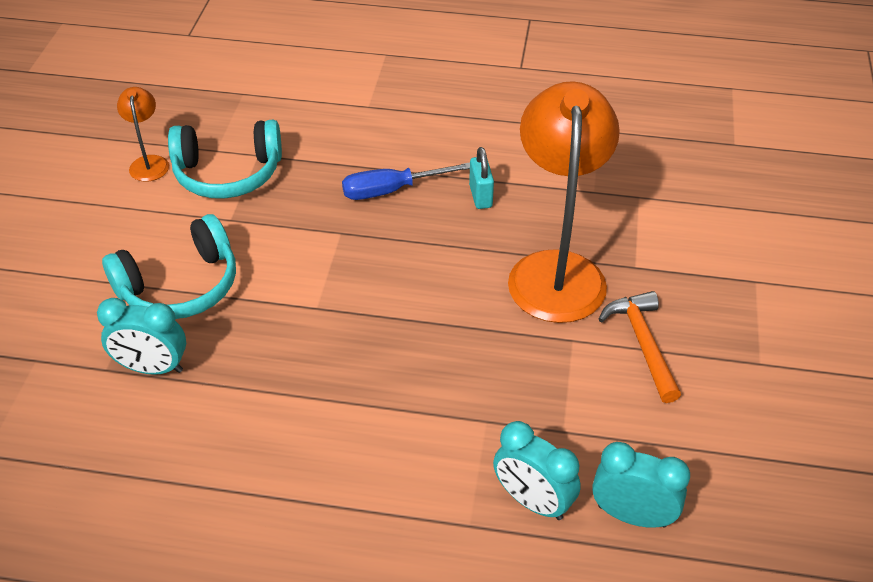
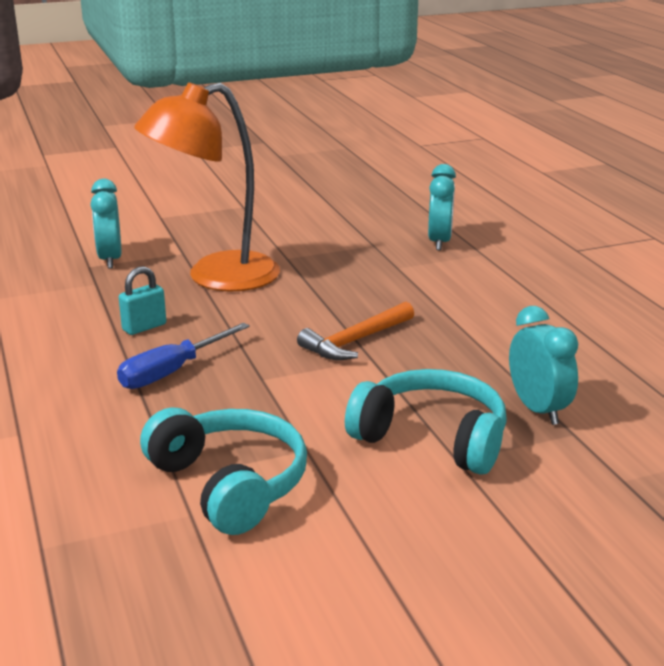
camera: 120 degrees left, 20 degrees down
(149, 162) = (261, 560): orange lamp -> none
(392, 190) = (172, 372): blue screwdriver -> blue screwdriver turned 90 degrees clockwise
(632, 515) = (410, 218): turquoise clock -> turquoise clock (110, 259)
(642, 343) = (264, 237): orange hammer -> orange hammer (355, 341)

